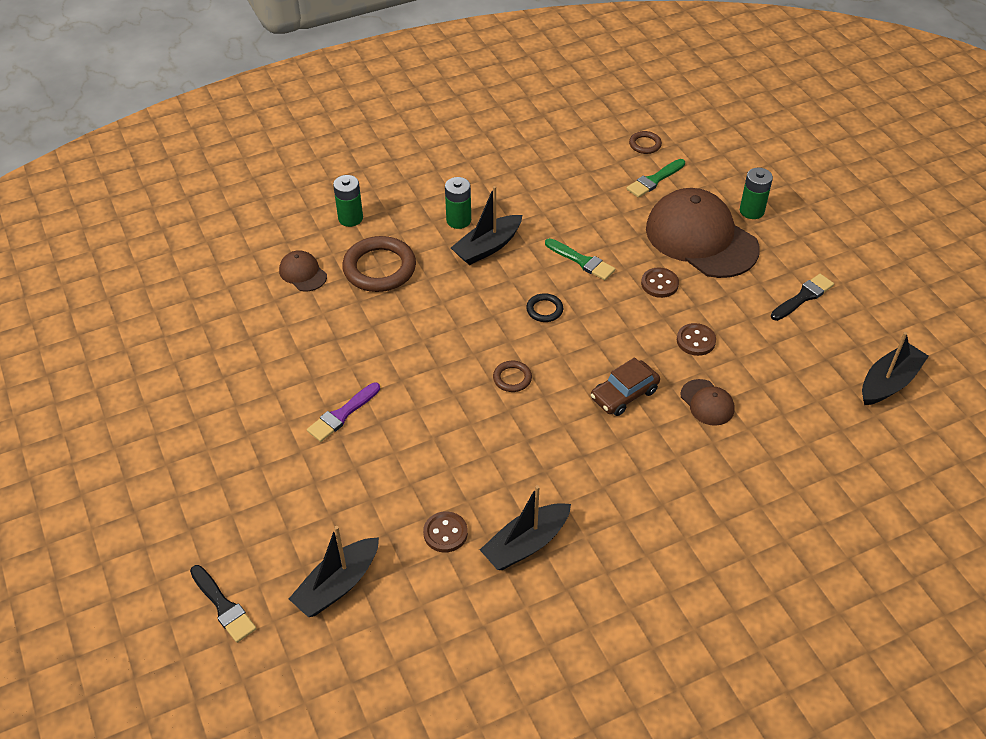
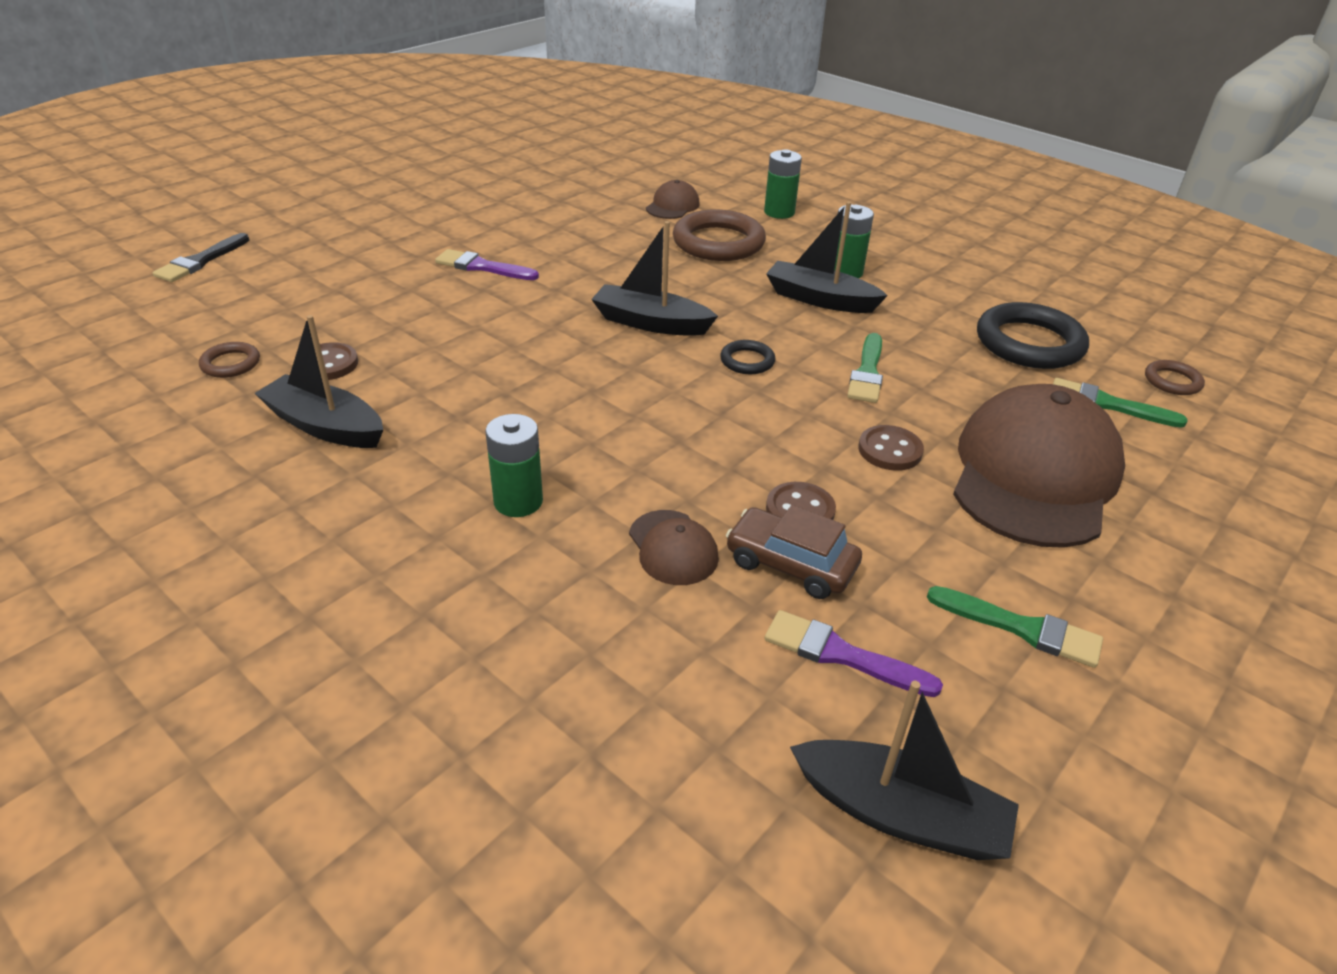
camera: 65 degrees right, 10 degrees down
(337, 585) = (236, 314): black boat -> black boat (651, 323)
(512, 378) = (606, 361): brown ring -> brown ring (231, 364)
(583, 179) = (1029, 343): none -> black ring
(624, 394) = (637, 458): brown car -> brown car (791, 564)
(707, 403) = (673, 548): brown cap -> brown cap turned 60 degrees counterclockwise
(751, 211) = (1167, 521): green battery -> green battery (518, 501)
(800, 366) = (841, 655): none -> purple brush
(803, 297) = (1022, 628): black brush -> green brush

